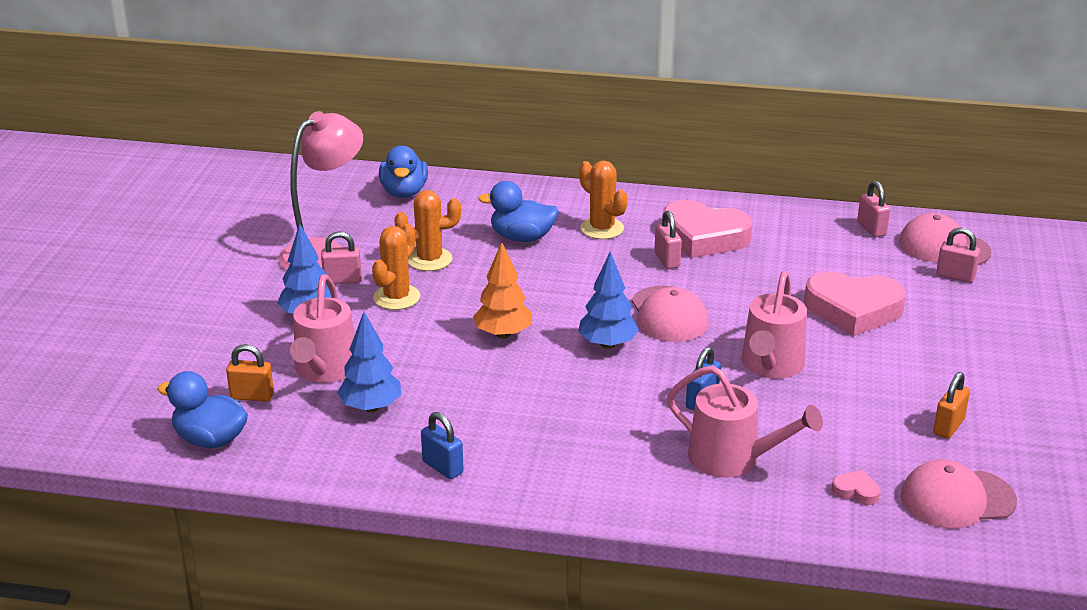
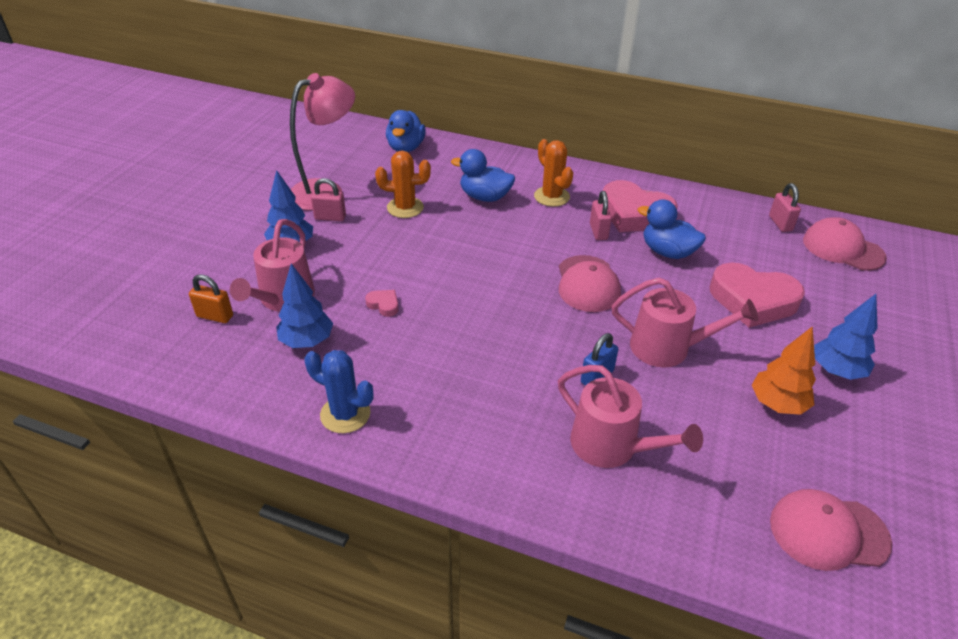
camera: 10 degrees right, 10 degrees up
(210, 439) = (163, 354): blue duck -> blue duck (667, 252)
(396, 297) = (367, 238): orange cactus -> none
(442, 467) = (345, 414): blue padlock -> blue cactus
(503, 334) = (441, 284): orange tree -> orange tree (777, 404)
(607, 344) = (527, 306): blue tree -> blue tree (836, 371)
(771, 365) = (668, 348): pink watering can -> pink watering can turned 105 degrees counterclockwise
(856, 491) = (725, 505): pink heart -> pink heart (384, 305)
(948, 426) = (828, 441): orange padlock -> none
(955, 276) = (850, 278): pink padlock -> none

